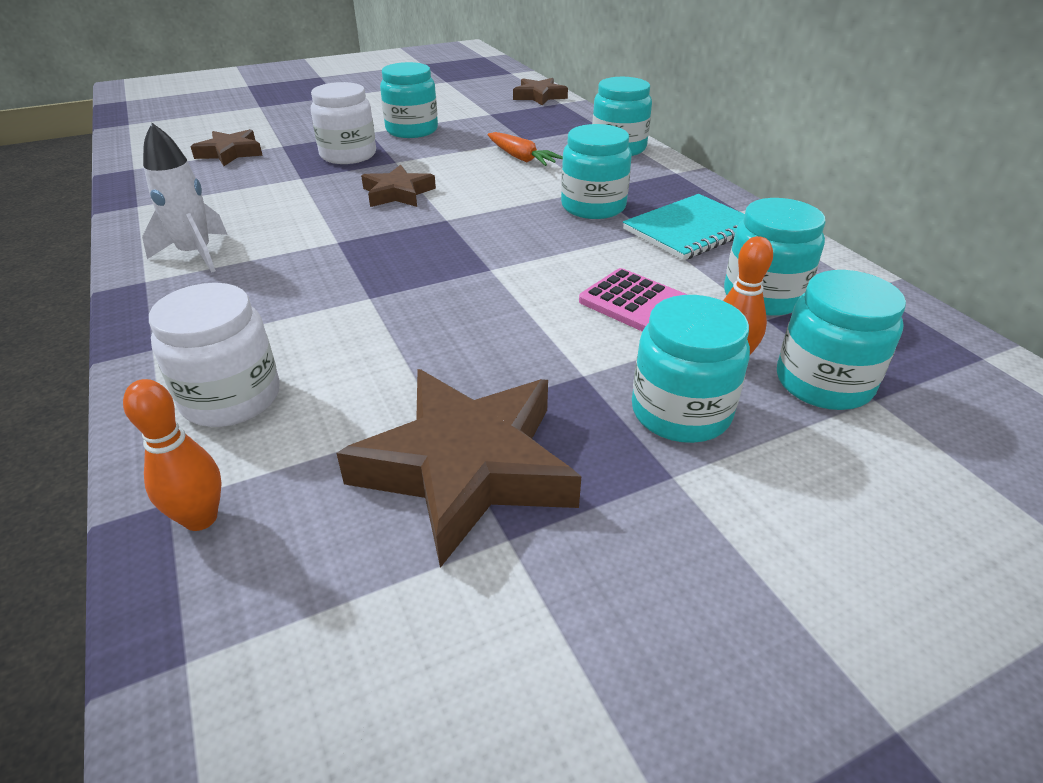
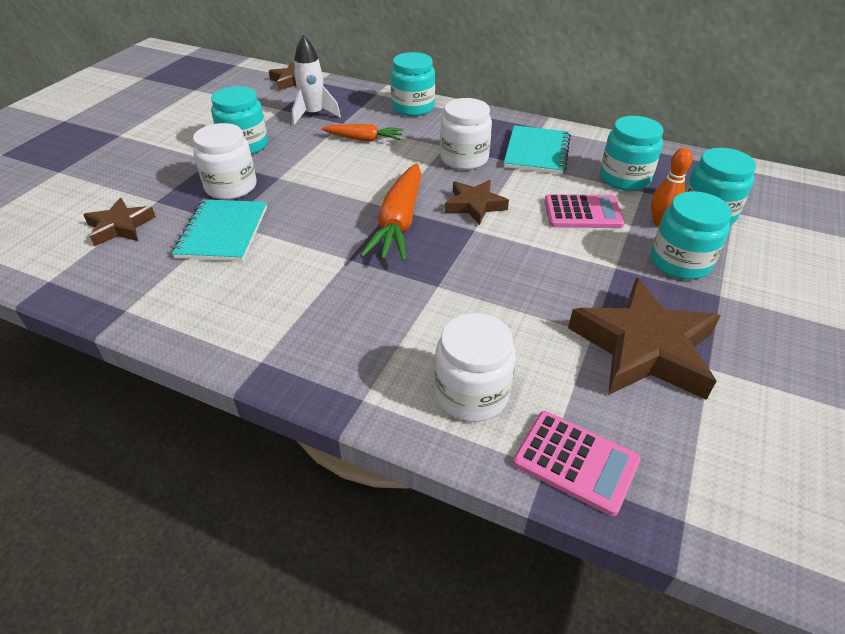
camera: 40 degrees left, 5 degrees up
(196, 254) = (261, 321): white rocket -> white rocket (313, 114)
(200, 518) = (575, 462): orange bowling pin -> pink calculator
(285, 183) = (223, 232): none -> turquoise notebook
(397, 193) = (325, 203): brown star -> brown star (474, 205)
(431, 233) = (399, 222): none -> orange carrot
(593, 206) = (464, 159): turquoise jar -> white jar

